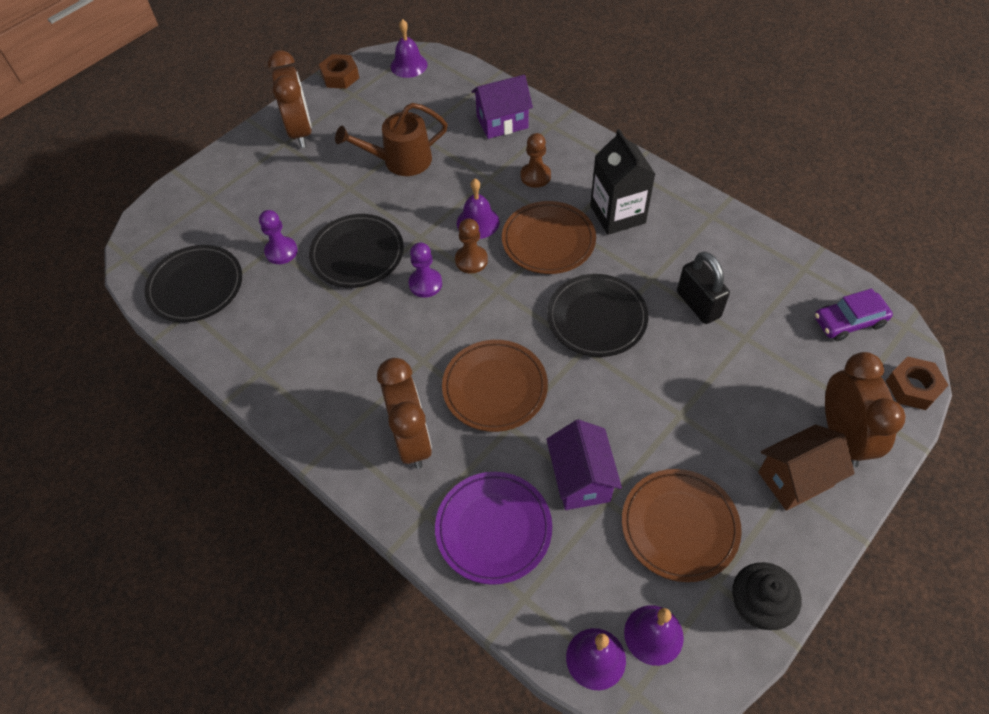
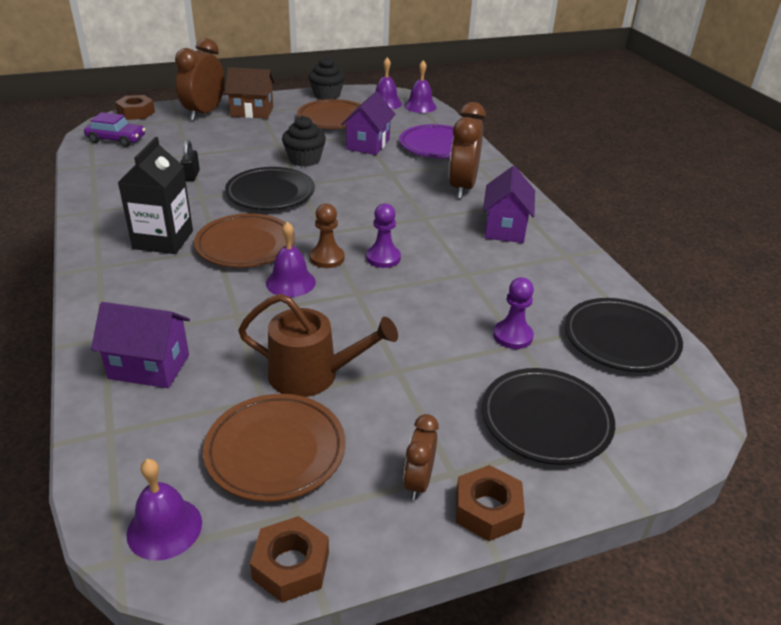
camera: 155 degrees left, 20 degrees down
(258, 134) = (487, 510): none -> brown nut
(300, 131) = (418, 482): brown clock -> brown clock, size x0.54
(334, 385) = (505, 228): none -> purple house
(357, 254) = (431, 302): black plate -> black plate (545, 420)
(495, 388) = (383, 189): brown plate -> brown plate (275, 451)
(535, 176) = (189, 296): brown pawn -> none
(621, 398) = (304, 159): none -> black cupcake
(698, 304) = (191, 175): black padlock -> black padlock, size x0.60

